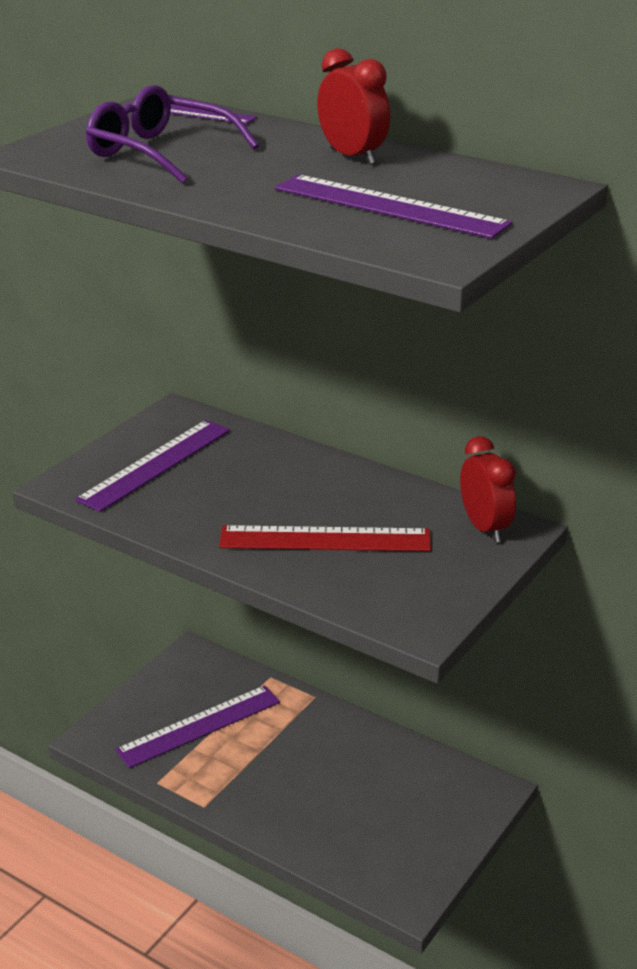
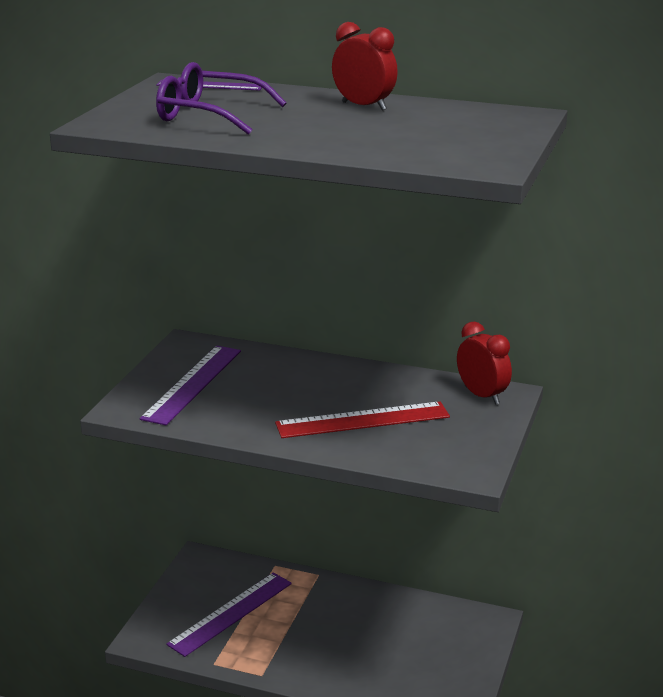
camera: 15 degrees left, 5 degrees down
(390, 206) = (423, 137): purple ruler -> none

